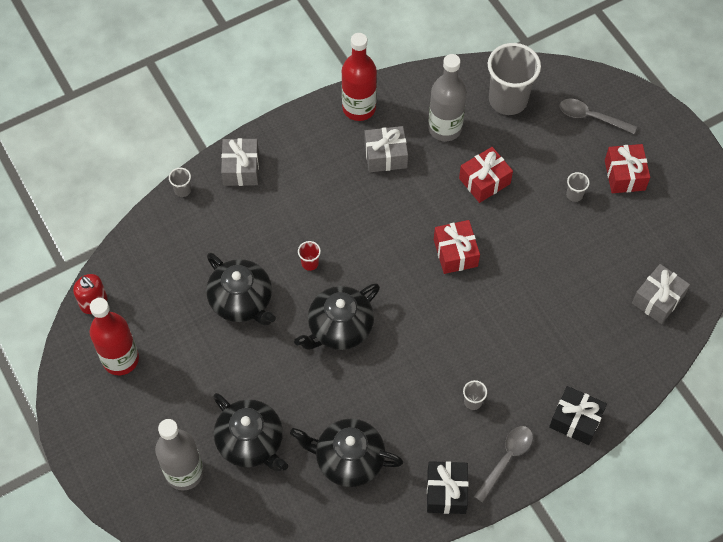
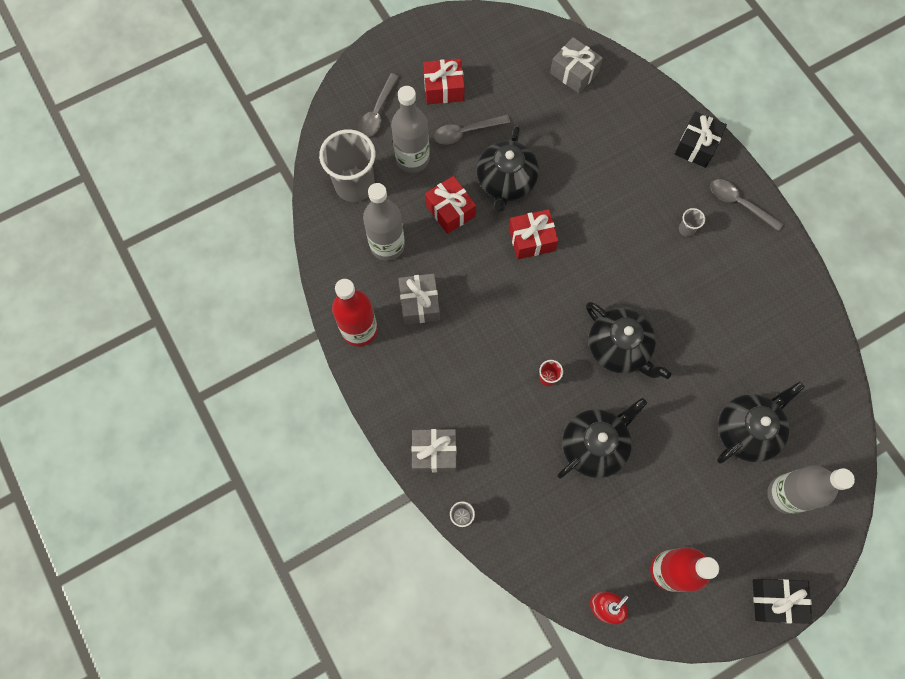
camera: 90 degrees left, 10 degrees up
(348, 459) = (754, 339): black teapot -> black teapot (506, 182)
(446, 492) = (775, 254): black gift -> black gift (776, 600)
(540, 148) = (412, 159): none -> grey bottle
(574, 195) = (465, 132): grey cup -> grey spoon

